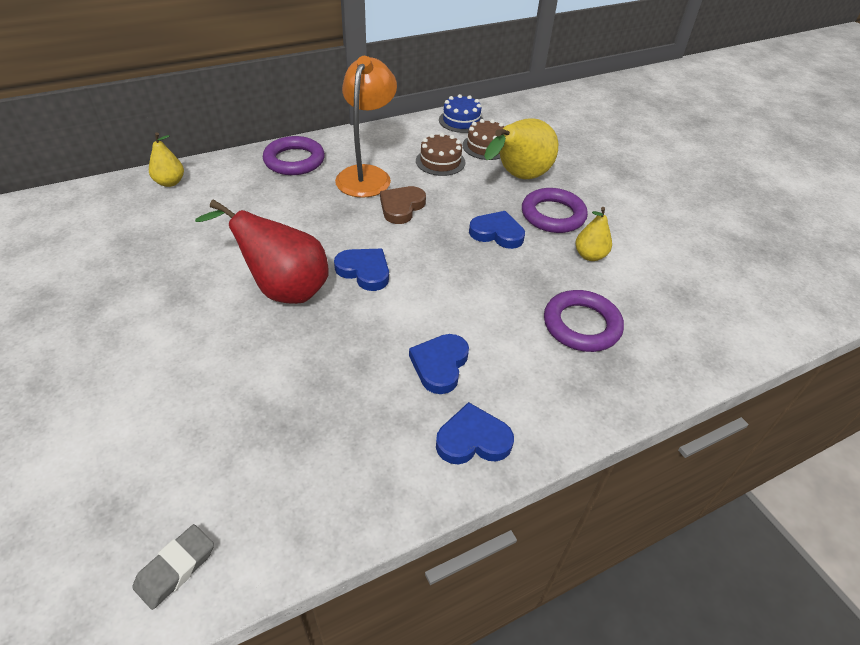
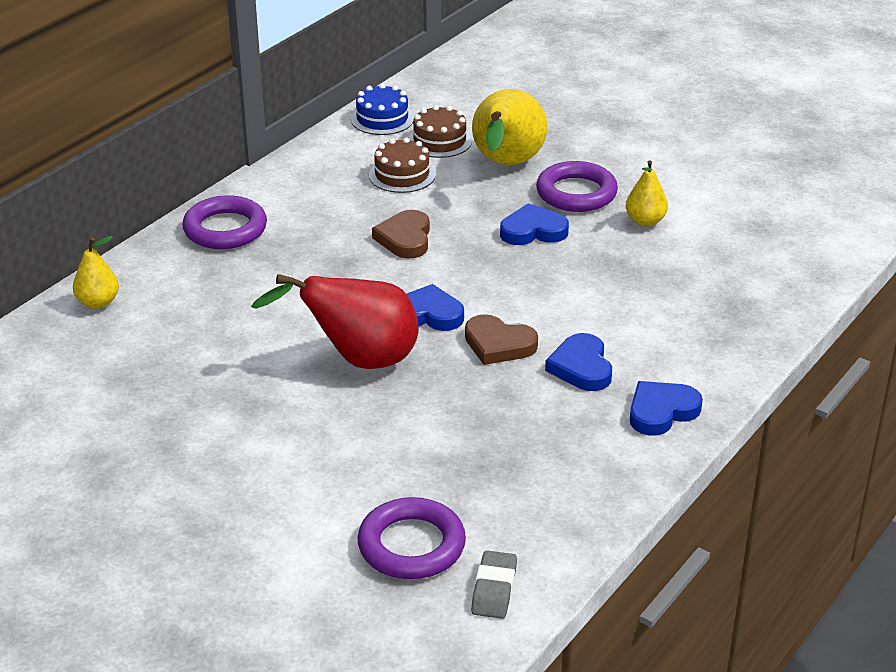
camera: 25 degrees left, 10 degrees down
(367, 175) = (330, 217): orange lamp -> none
(393, 317) = (498, 344): none -> brown heart
(581, 325) = (685, 287): purple ring -> purple ring (411, 545)

